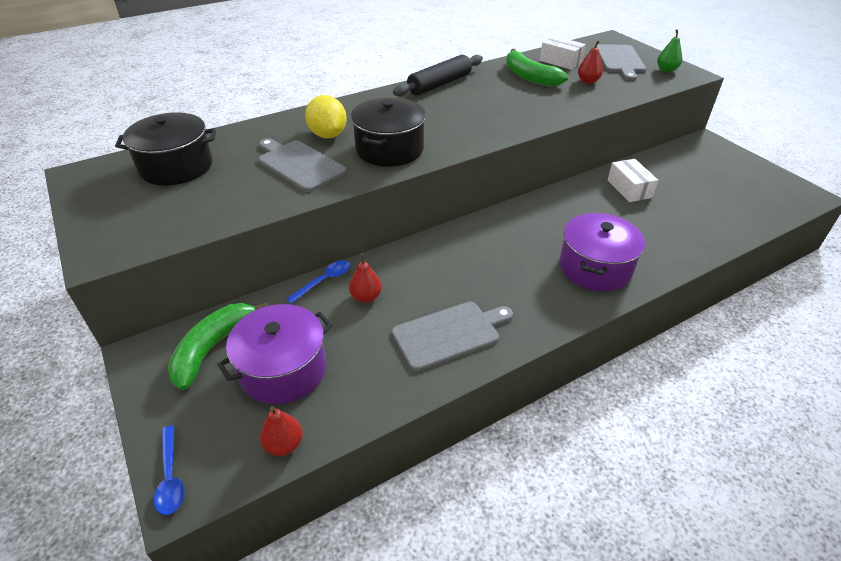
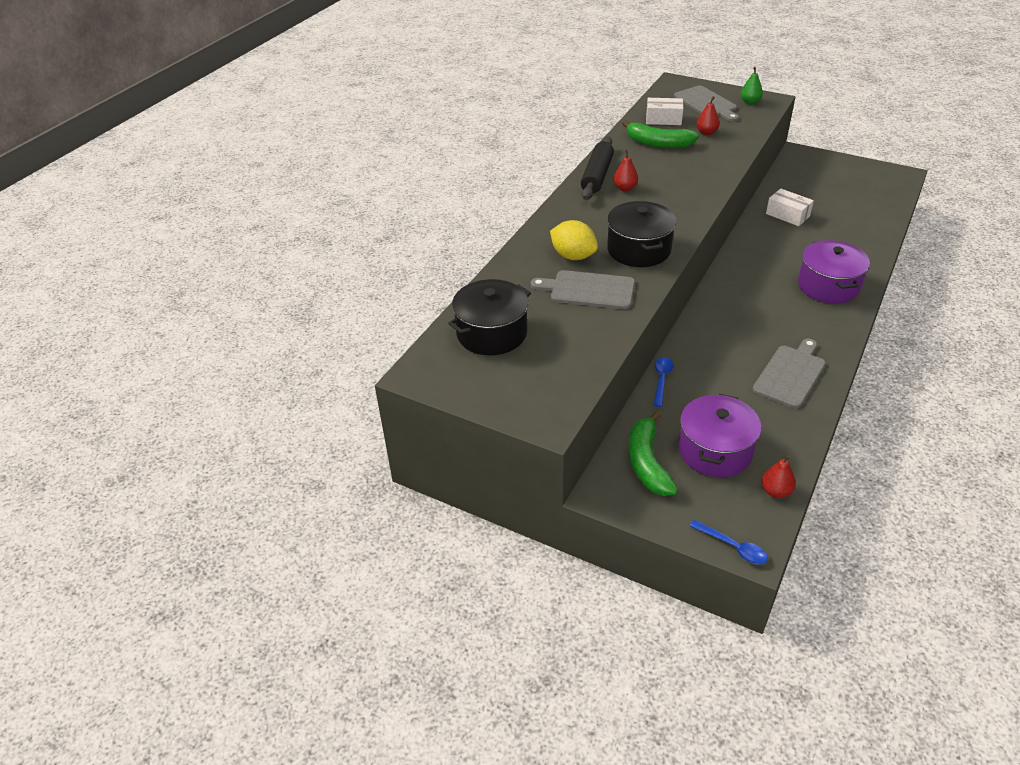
camera: 30 degrees left, 0 degrees up
(366, 297) = (706, 377): red pear -> red pear (625, 188)

